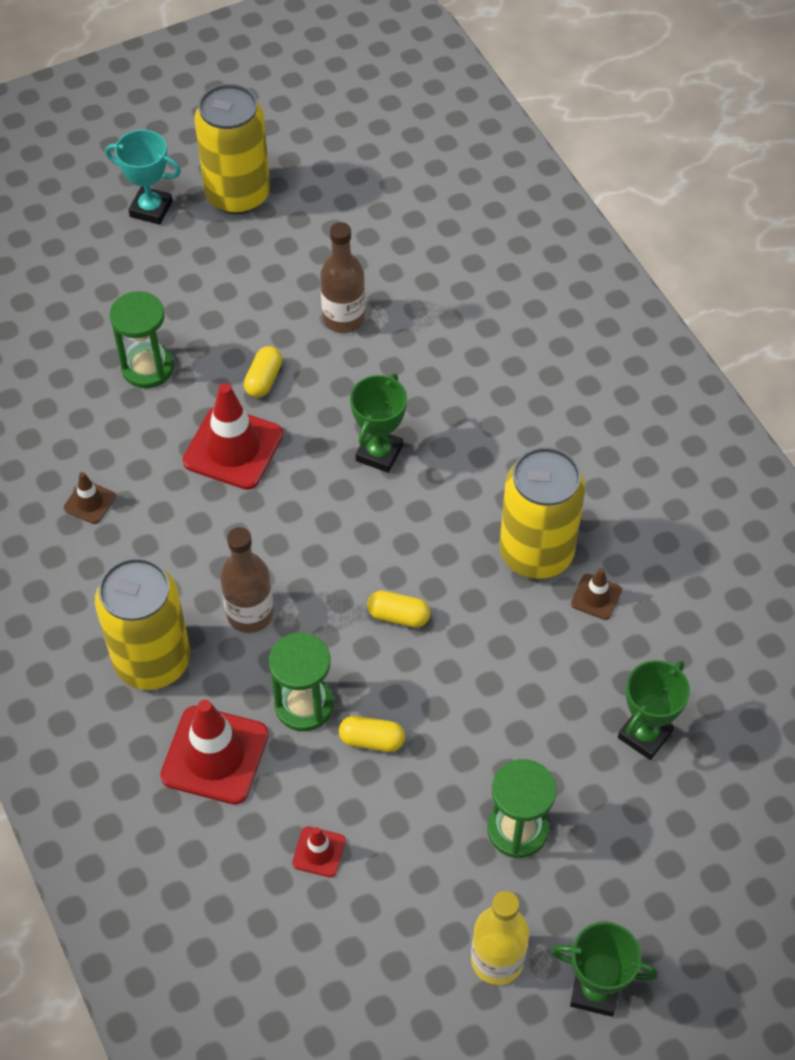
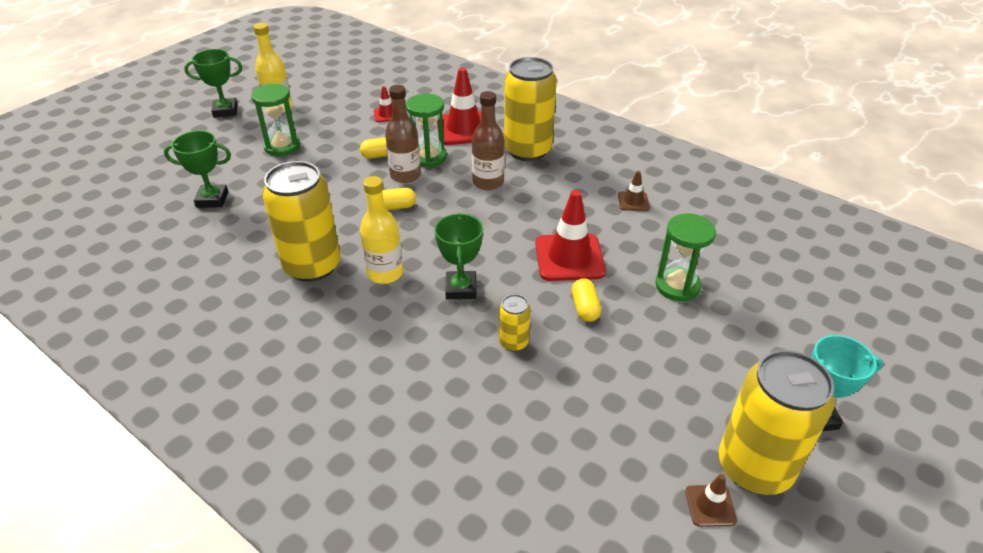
camera: 155 degrees right, 15 degrees down
(344, 318) = (557, 379): brown bottle -> brown bottle (405, 175)
(361, 369) = (513, 342): none -> yellow can
(454, 508) = (385, 273): none -> yellow bottle
(596, 597) = (260, 254): brown traffic cone -> brown traffic cone (710, 506)
(645, 735) = (212, 199): green trophy -> green trophy turned 75 degrees clockwise

